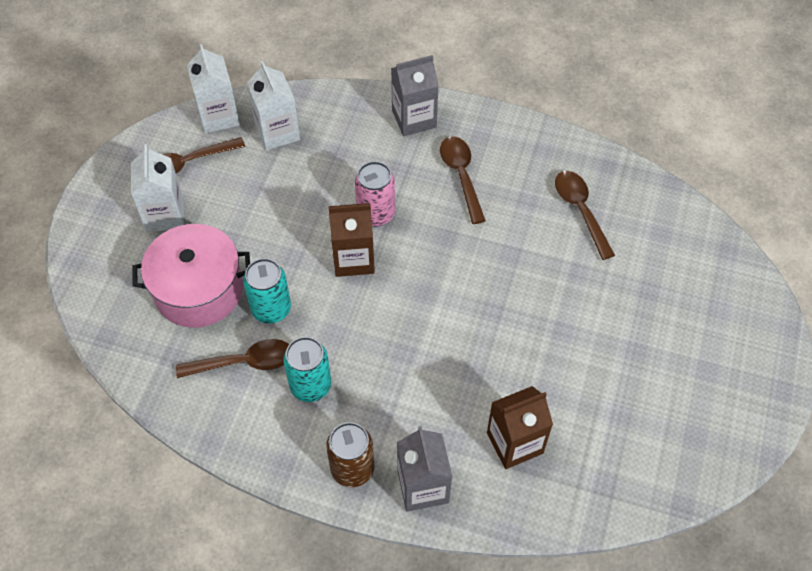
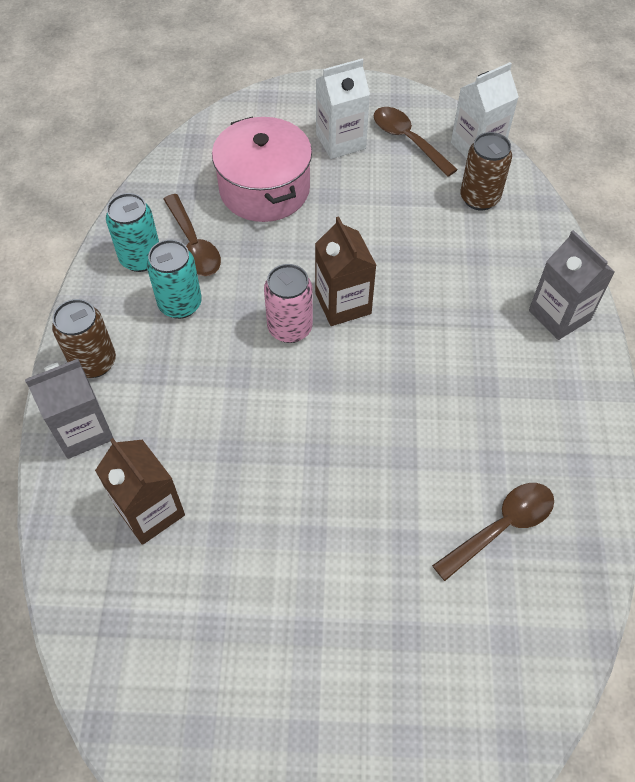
camera: 75 degrees right, 0 degrees up
(271, 309) = (259, 250): turquoise can -> turquoise can (141, 258)
(277, 132) = (479, 198): white carton -> brown can
(376, 214) = (409, 310): pink can -> pink can (290, 328)
(461, 176) = (498, 381): brown spoon -> none

